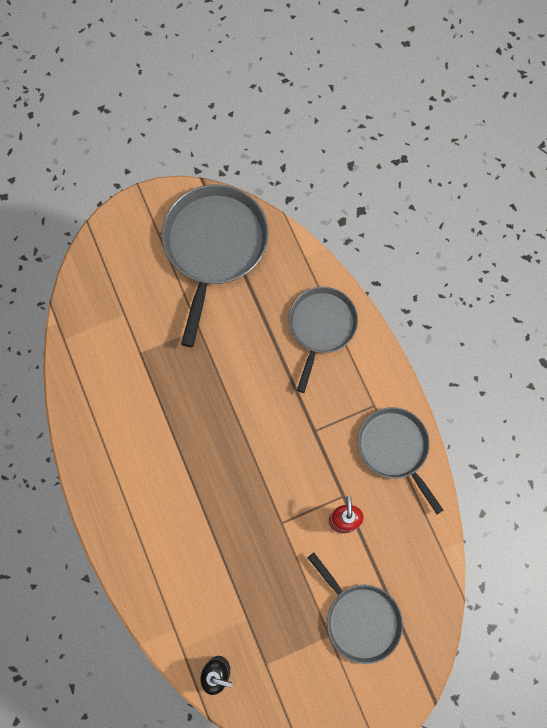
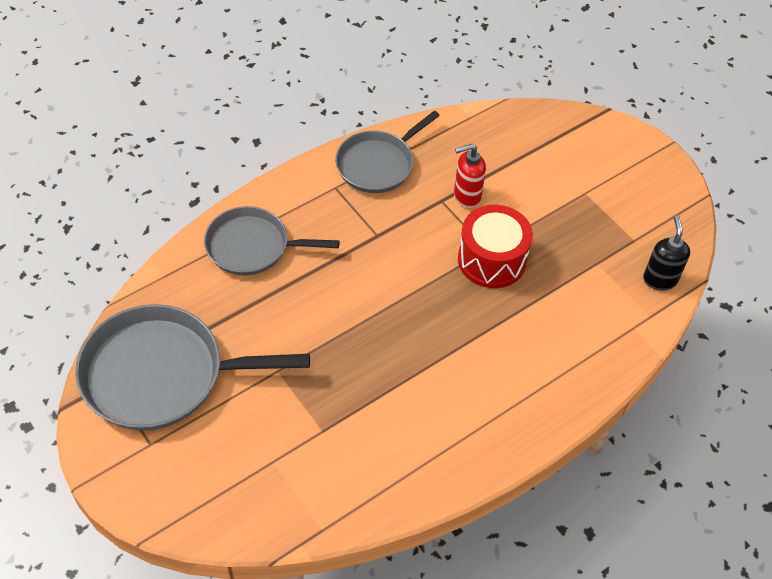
camera: 105 degrees left, 20 degrees down
(269, 523) = (492, 260): none -> red drum
(360, 619) = (559, 170): grey pan -> none

